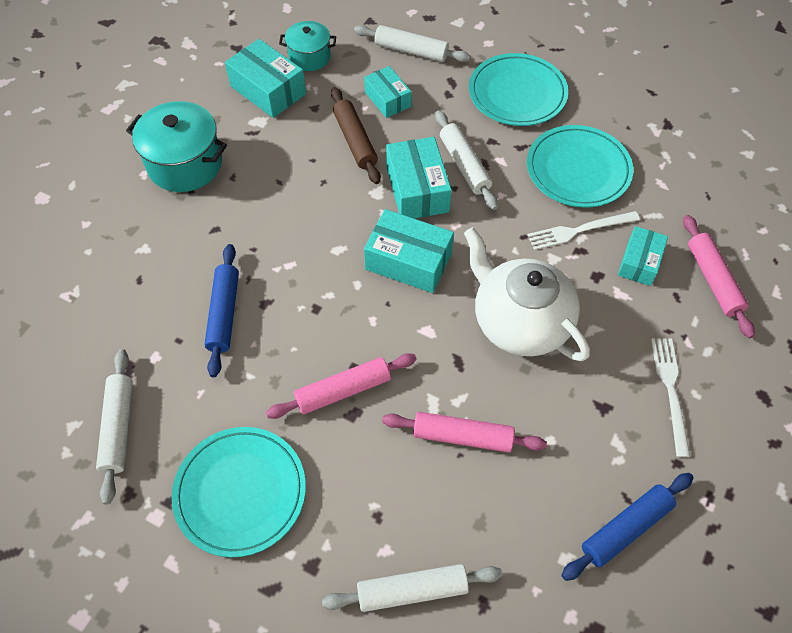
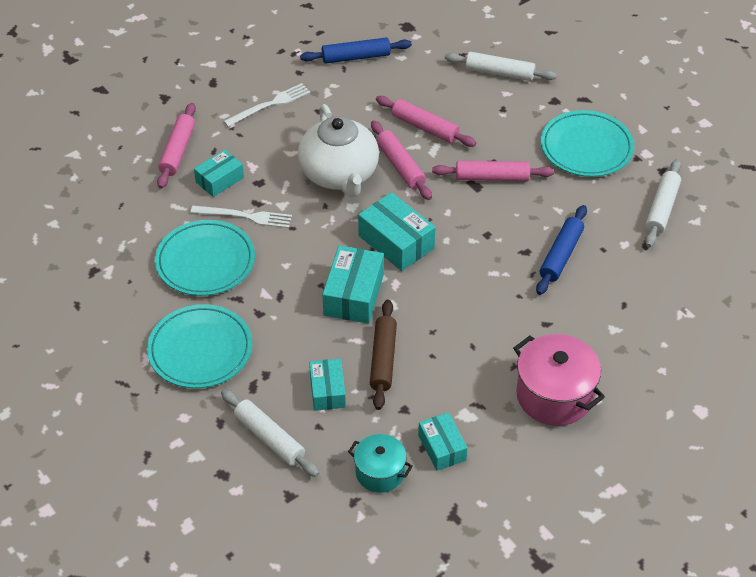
camera: 155 degrees left, 10 degrees down
(185, 164) = (554, 395): turquoise pot -> pink pot
(268, 90) = (442, 448): turquoise box -> turquoise box, size x0.64
(459, 362) = (400, 166): none -> pink rolling pin
(464, 165) = (299, 300): white rolling pin -> none
(670, 390) = (270, 105): white fork -> white fork turned 150 degrees counterclockwise

